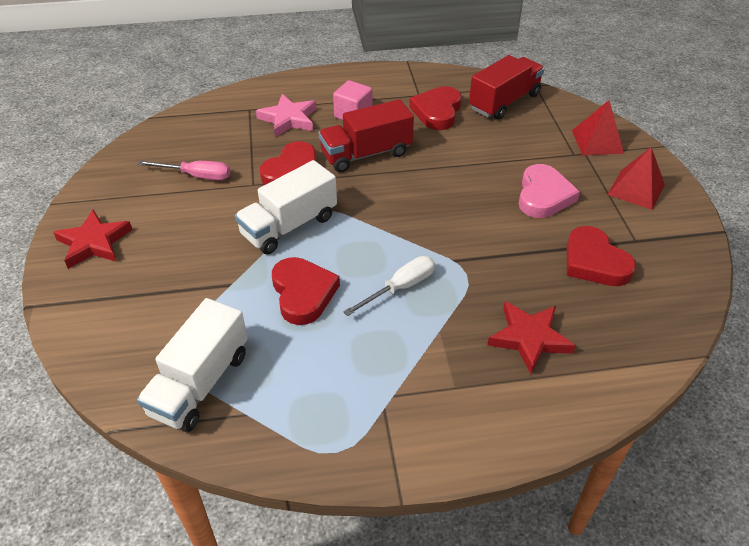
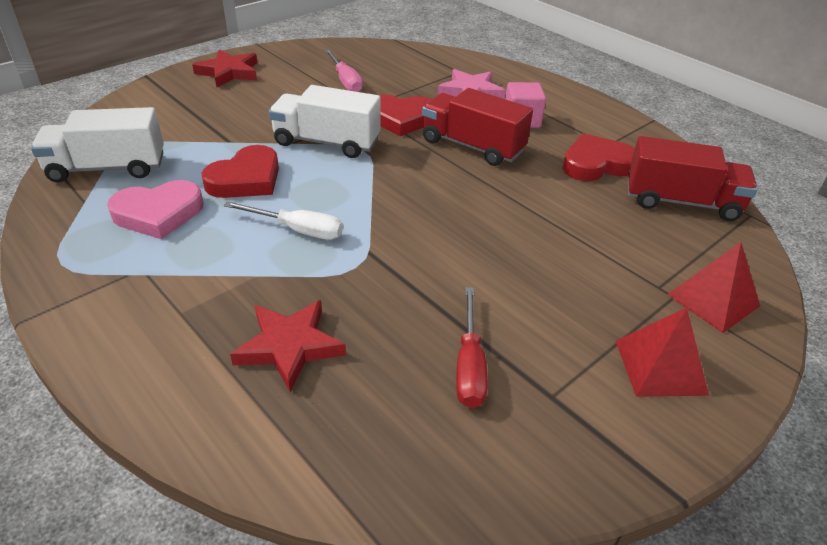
camera: 55 degrees right, 5 degrees down
(543, 196) = (546, 284): pink heart -> pink heart (158, 214)
(594, 262) = (469, 366): red heart -> red screwdriver

